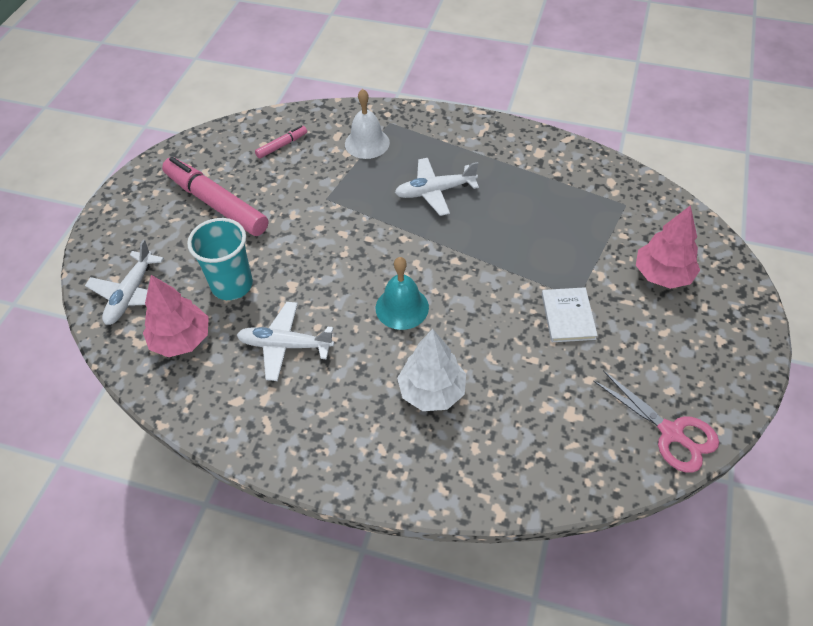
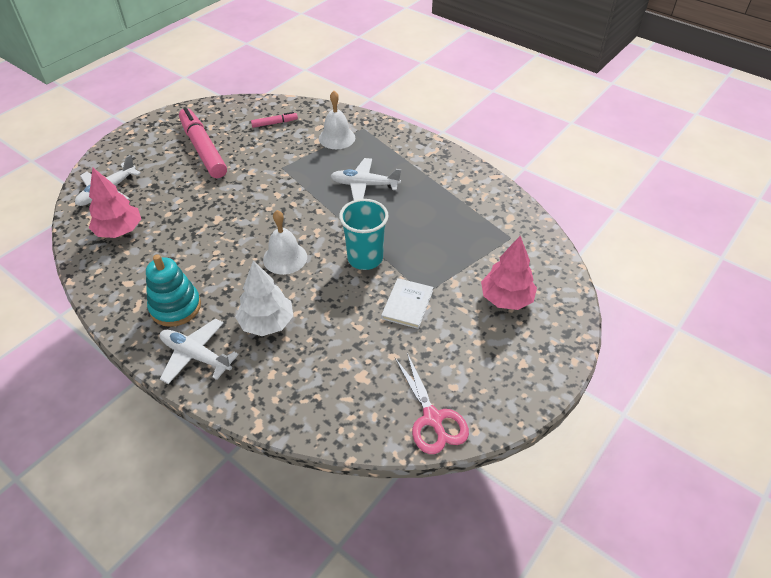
camera: 20 degrees right, 5 degrees down
(232, 285) = (177, 206): turquoise cup -> turquoise cup (365, 258)
(285, 345) = (185, 257): white plane -> white plane (196, 356)
(314, 410) = (175, 307): none -> turquoise stacking toy
(402, 307) = (285, 258): turquoise bell -> white bell

